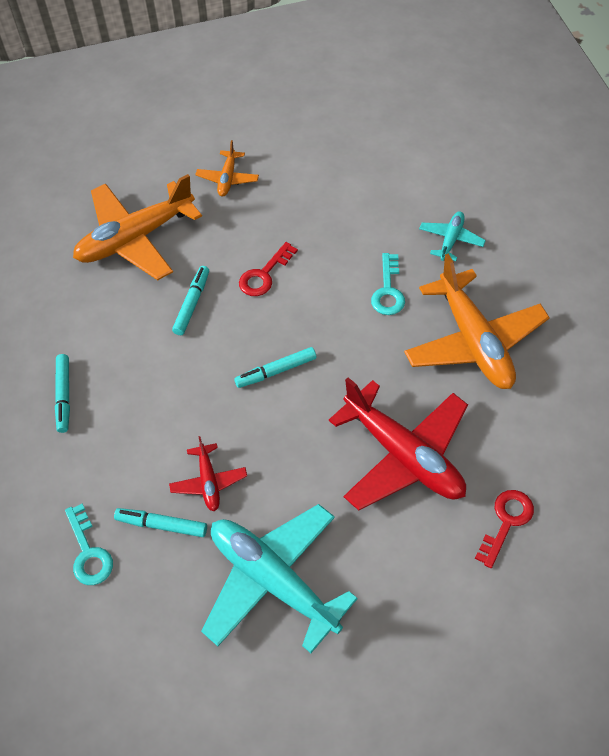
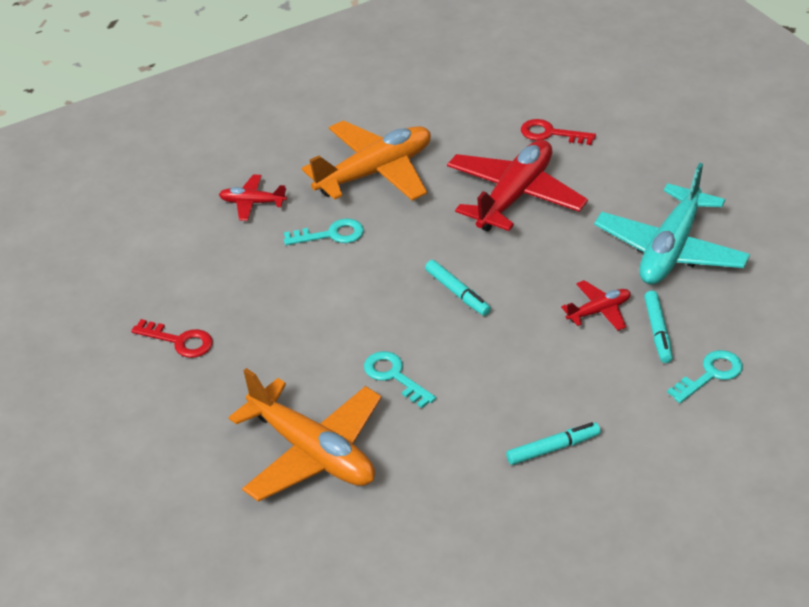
camera: 105 degrees left, 15 degrees down
(192, 304) = (394, 376): turquoise marker -> turquoise key
(228, 178) = (196, 392): orange plane -> none
(264, 275) = (336, 328): red key -> red key (179, 341)
(451, 240) = (252, 203): turquoise plane -> red plane

